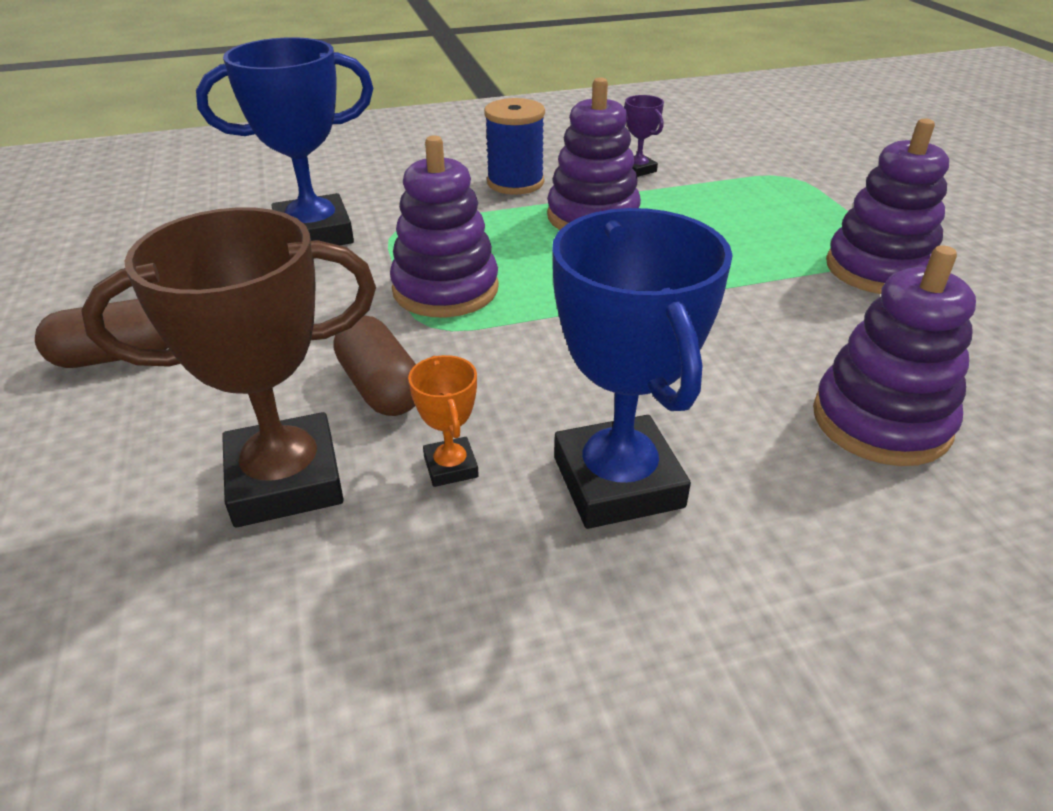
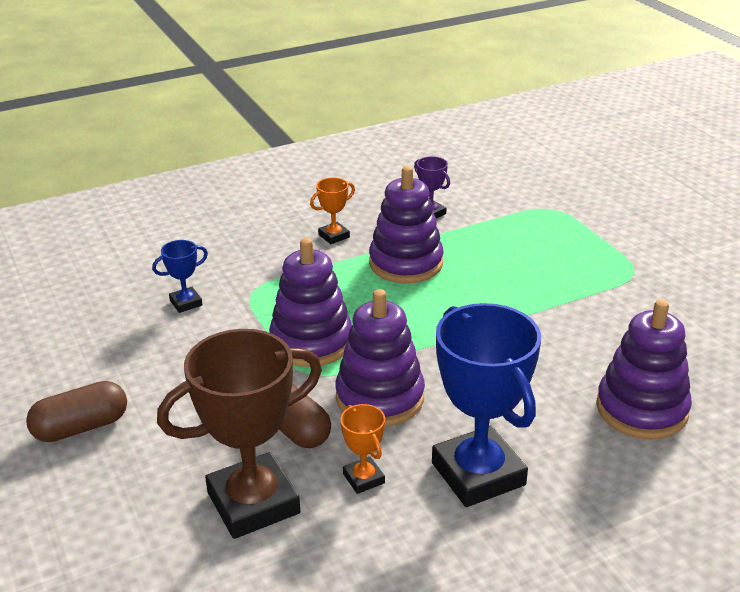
camera: 10 degrees left, 5 degrees down
(314, 234) = (186, 303): blue trophy -> blue trophy, size x0.45
(515, 183) = (334, 236): blue spool -> orange trophy
(878, 269) = (628, 288): purple stacking toy -> purple stacking toy (380, 398)

